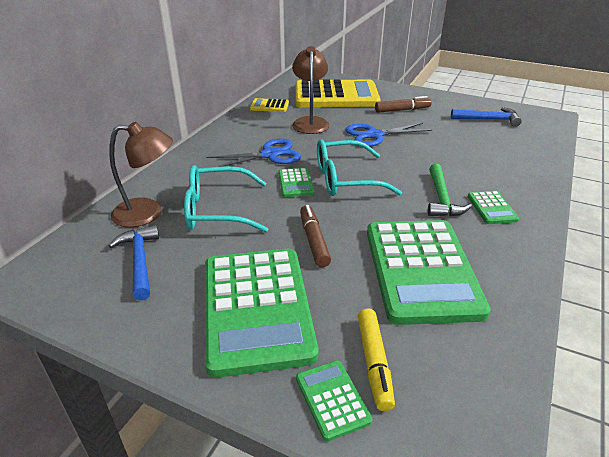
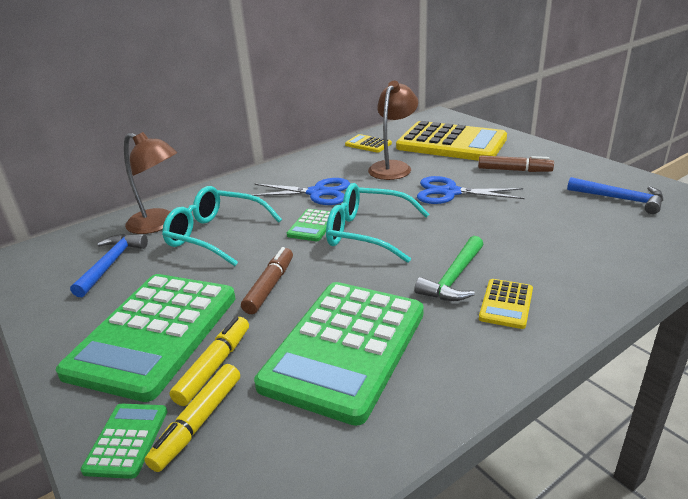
camera: 30 degrees right, 5 degrees down
(338, 316) = (214, 366): none -> yellow marker
(491, 208) = (506, 304): green calculator -> yellow calculator

